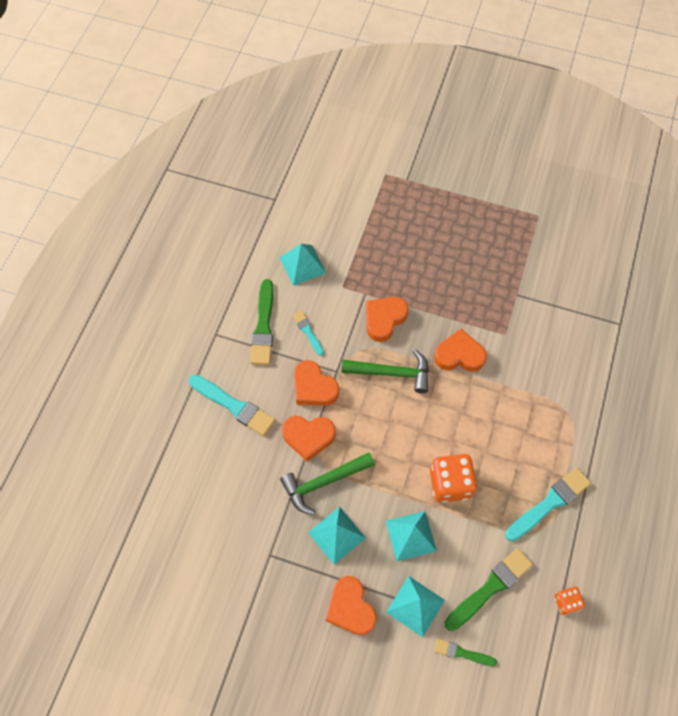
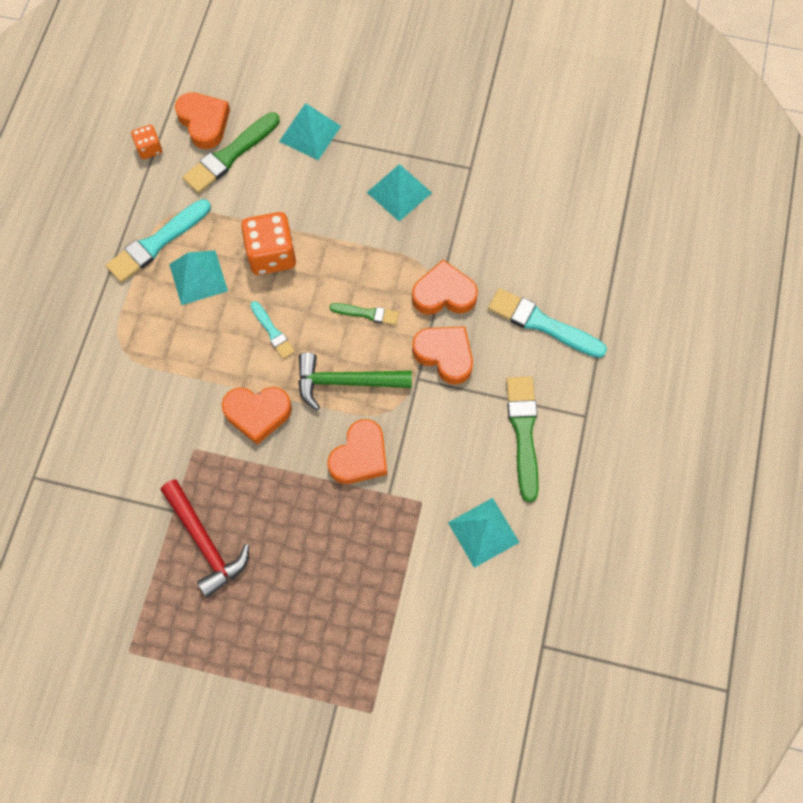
camera: 175 degrees right, 5 degrees up
(308, 332) = (462, 429): turquoise brush -> turquoise brush (272, 332)
(323, 482) = (420, 244): green hammer -> none
(350, 608) = (378, 126): orange heart -> orange heart (204, 122)
(410, 535) = (316, 198): turquoise pyramid -> turquoise pyramid (198, 277)
(462, 653) = (261, 97): green brush -> green brush (366, 313)
(493, 273) = (205, 542): none -> red hammer

